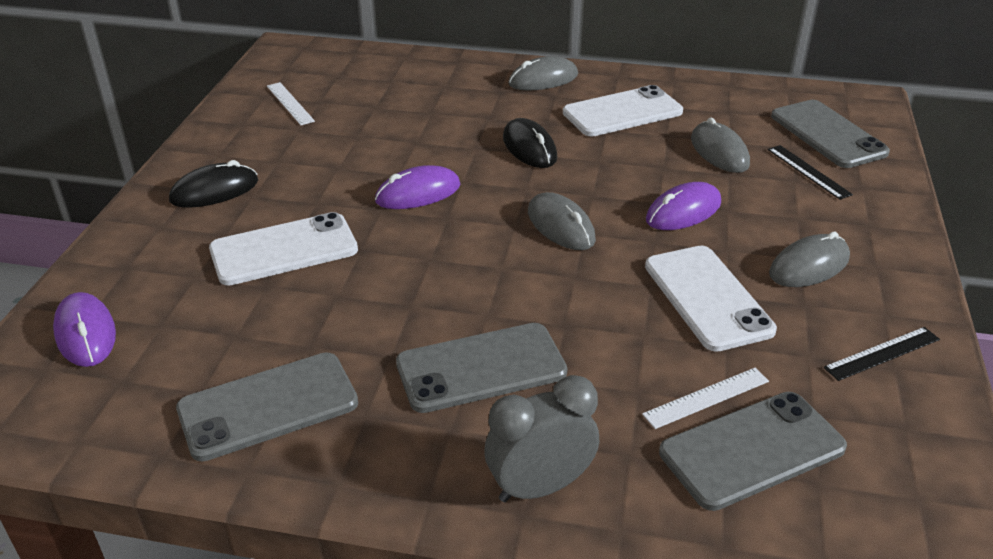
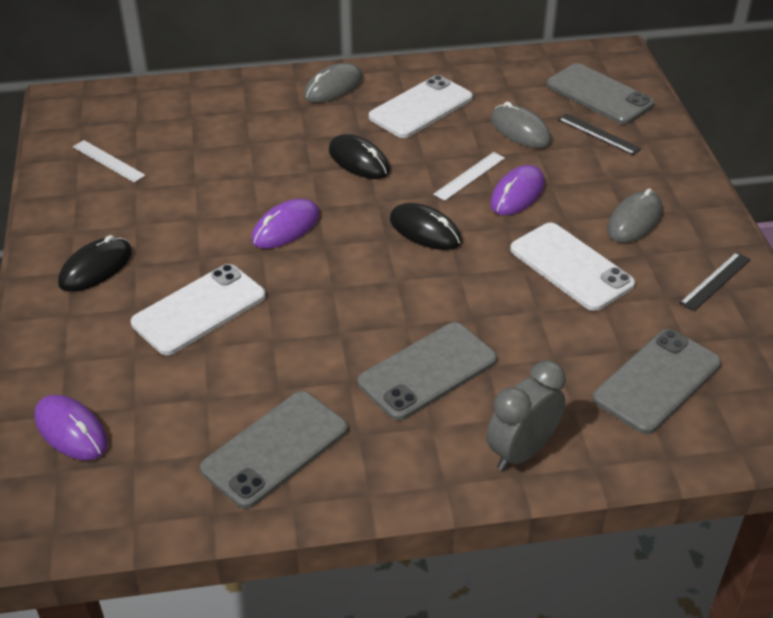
camera: 20 degrees left, 5 degrees up
(560, 226) = (425, 231): grey mouse -> black mouse
(706, 398) = (607, 349): white ruler -> white ruler (469, 176)

